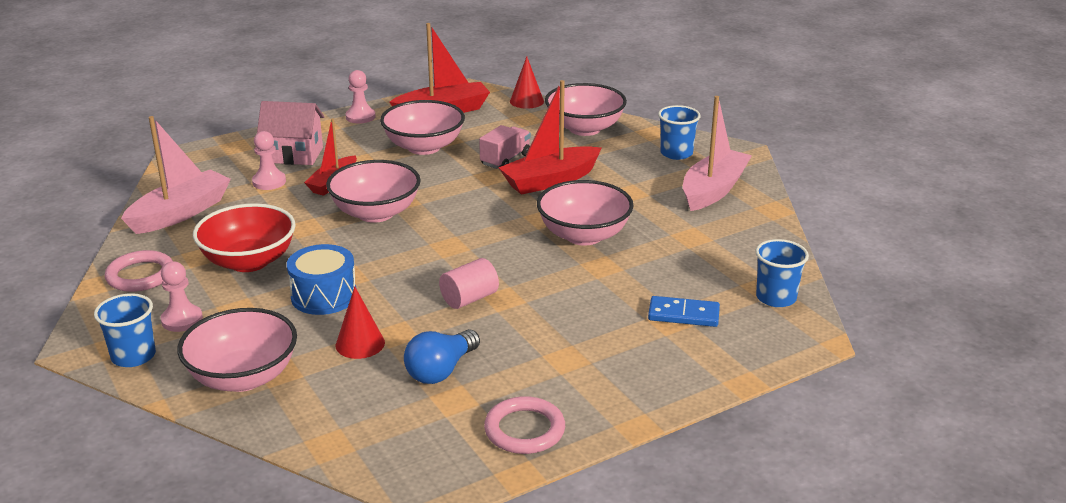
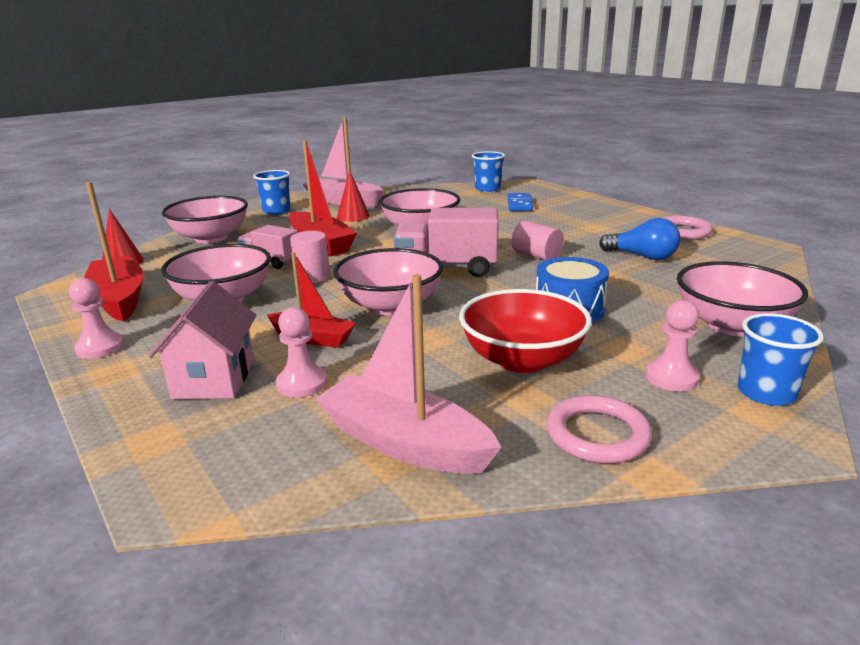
camera: 95 degrees left, 5 degrees down
(360, 344) = (633, 285): red cone -> red cone (353, 216)
(452, 243) = (447, 269): none -> pink truck
(457, 179) = (312, 277): none -> pink cylinder

